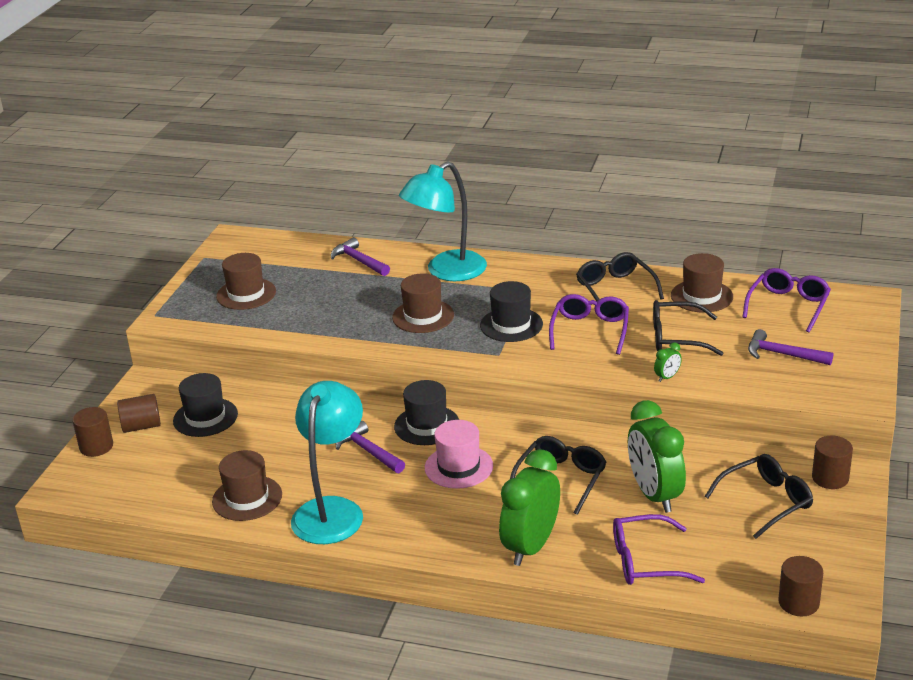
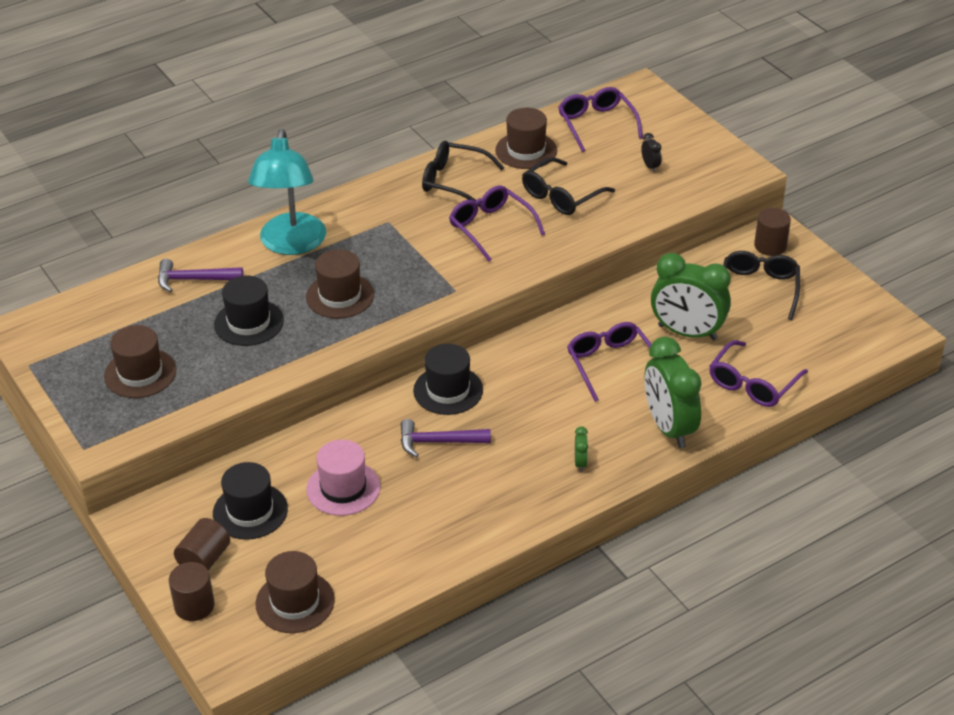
camera: 50 degrees left, 10 degrees up
(247, 498) = (407, 547): brown hat -> brown hat (295, 602)
(332, 510) = (489, 506): turquoise lamp -> none
(458, 467) = (526, 406): pink hat -> pink hat (343, 488)
(511, 325) = (424, 259): black hat -> black hat (249, 322)
(561, 479) = (610, 364): black glasses -> purple glasses
(667, 377) = (604, 232): green clock -> green clock (580, 463)
(782, 354) = (650, 166): purple hammer -> black clock
(798, 603) = (874, 345): brown cylinder -> none

